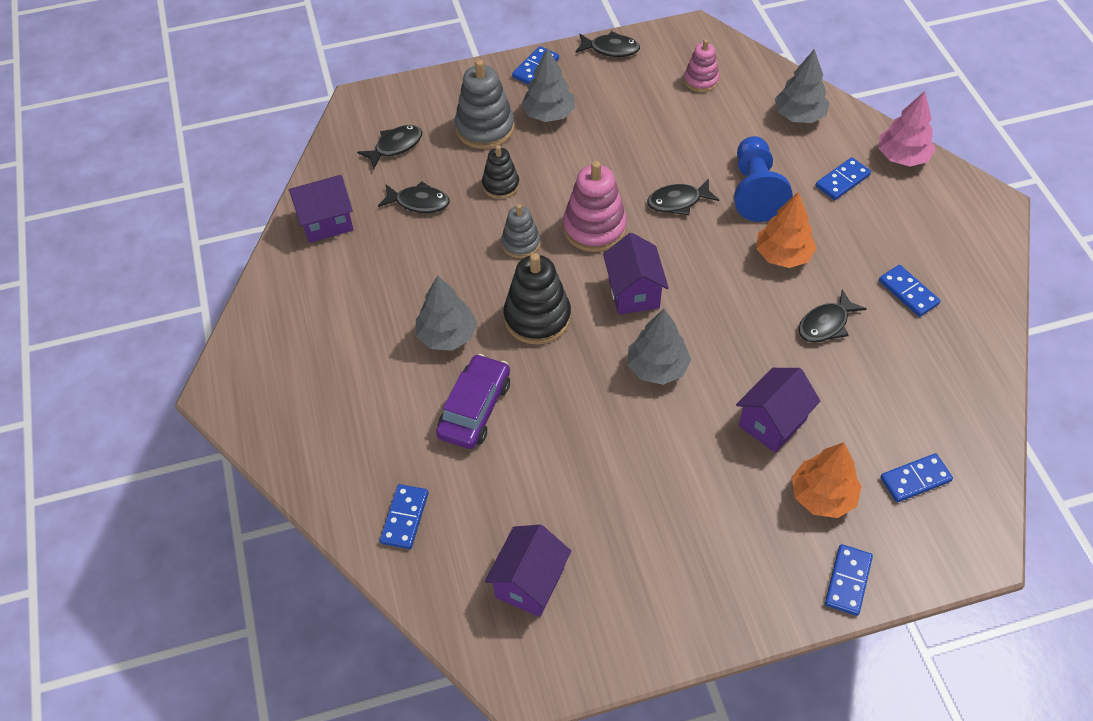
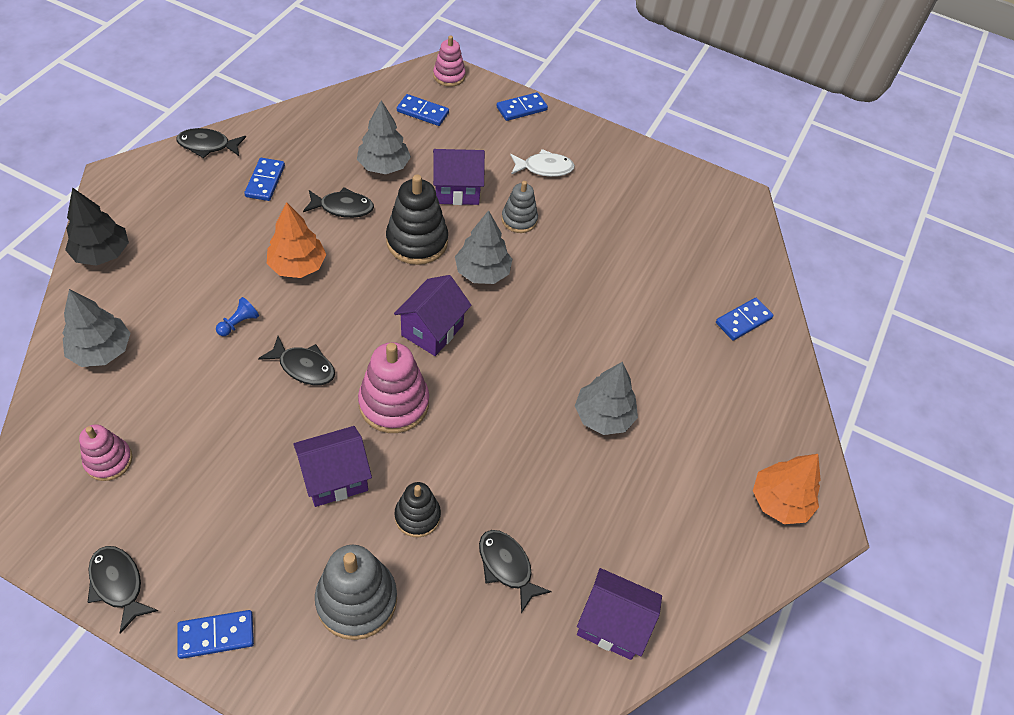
camera: 145 degrees left, 0 degrees up
(395, 146) = (463, 663): black fish -> black fish (207, 145)
(475, 409) = (634, 347): purple car -> none
(521, 243) = (465, 442): grey stacking toy -> grey stacking toy (519, 220)
(529, 583) = (695, 232): purple house -> purple house (335, 478)
(537, 318) = (522, 372): black stacking toy -> black stacking toy (417, 241)
(548, 114) = (281, 558): grey tree -> grey tree (384, 166)
(737, 523) = (544, 168): none -> white fish
(755, 191) = (239, 323): blue pawn -> blue pawn, size x0.42
(822, 495) = (481, 143): orange tree -> orange tree (779, 501)
(842, 181) = (170, 275): blue domino -> none
(902, 157) = (102, 253): pink tree -> black tree
(962, 552) = (449, 76): none -> pink stacking toy

